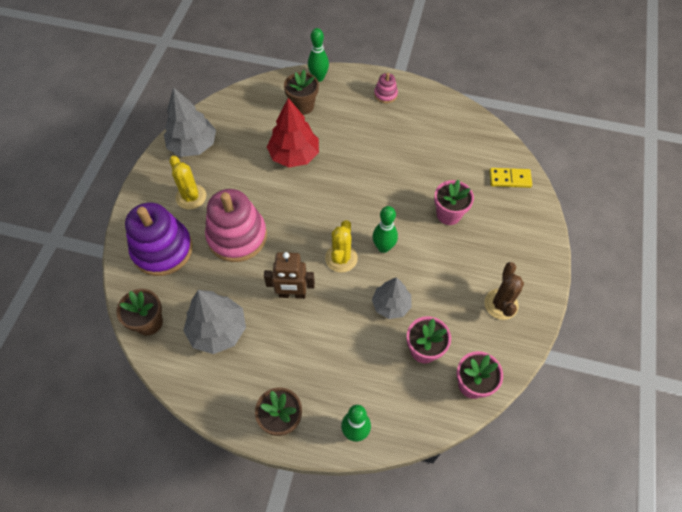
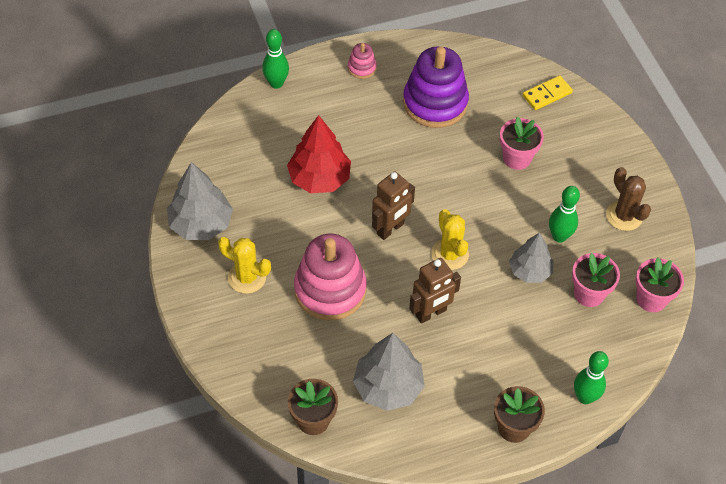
camera: 35 degrees left, 5 degrees down
(162, 249) = (264, 345): purple stacking toy -> purple stacking toy (435, 103)
(303, 106) = (285, 122): brown flower pot -> none
(313, 216) = (390, 229): none -> brown robot
(383, 247) = (481, 222): green bowling pin -> green bowling pin (559, 236)

